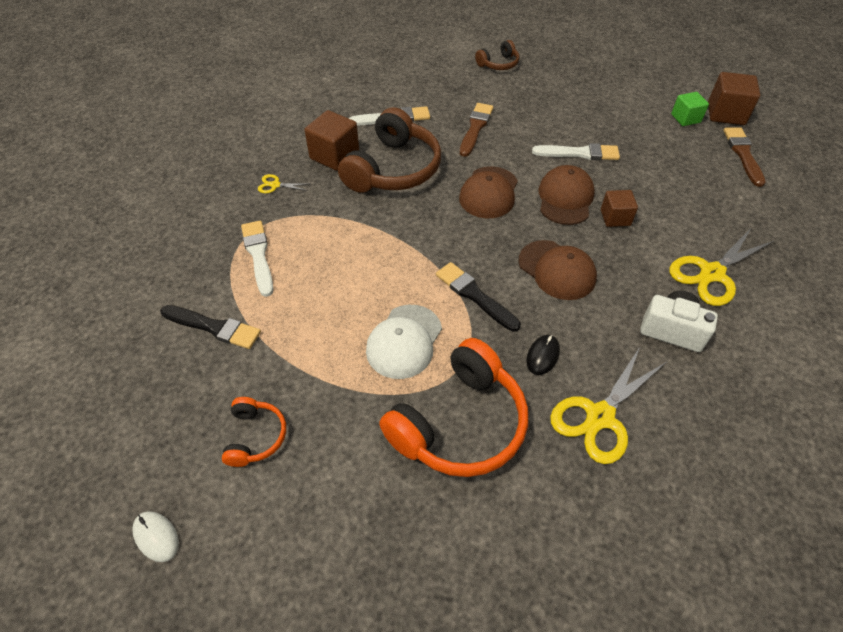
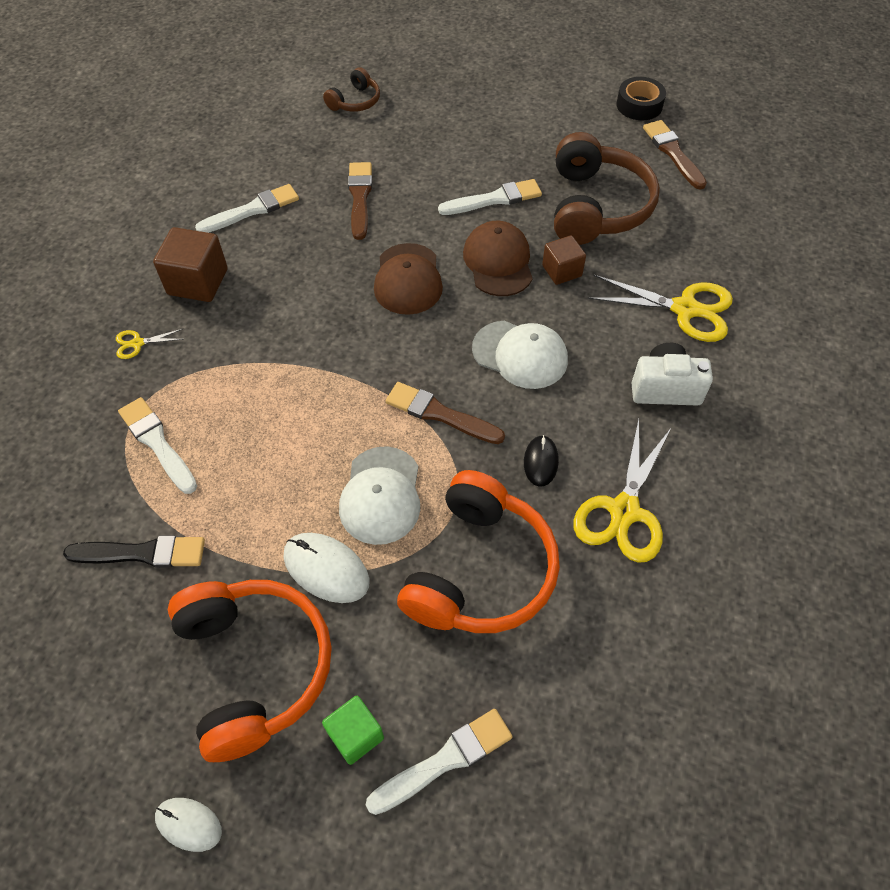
camera: 20 degrees left, 5 degrees up
(255, 436) = (254, 667): orange headphones -> orange headphones, size x2.02
(340, 382) = (326, 569): none -> white mouse
(370, 565) = (445, 760): none -> white brush
(393, 169) = (280, 280): brown headphones -> brown headphones (596, 206)
(474, 295) = (440, 414): black brush -> brown brush
(557, 270) = (520, 354): brown cap -> white cap
(685, 118) = (597, 122): green cube -> green cube (355, 735)
(712, 273) = (685, 309): yellow scissors -> yellow scissors turned 105 degrees counterclockwise
(726, 114) = (639, 105): brown cube -> black tape

